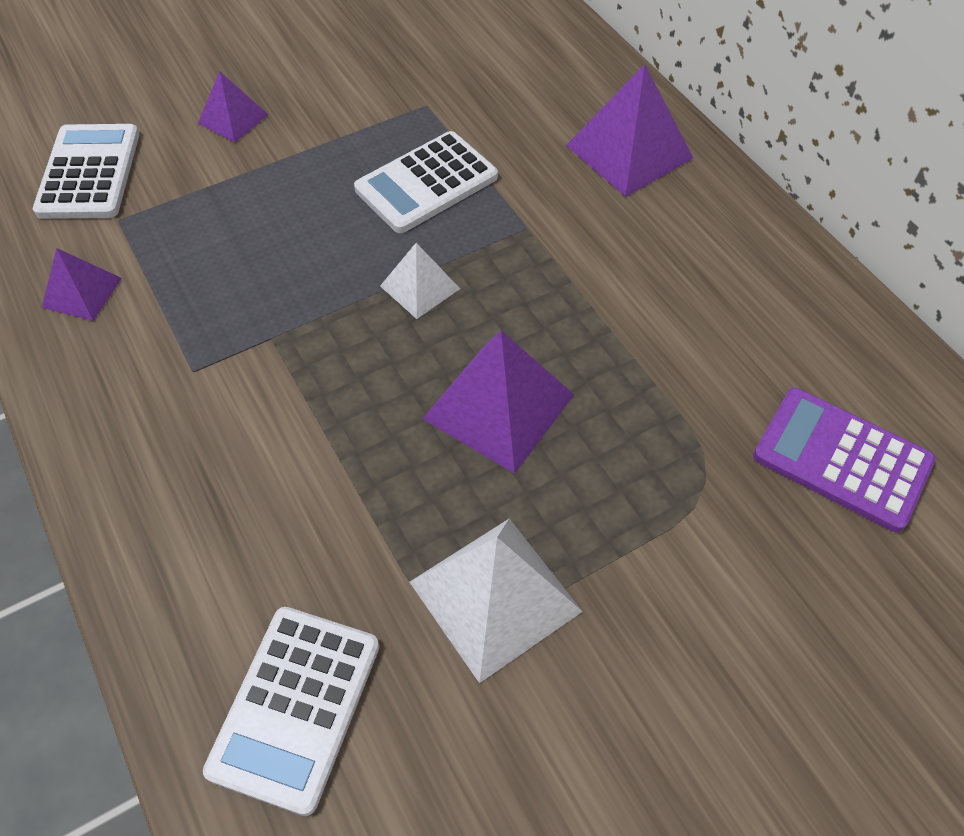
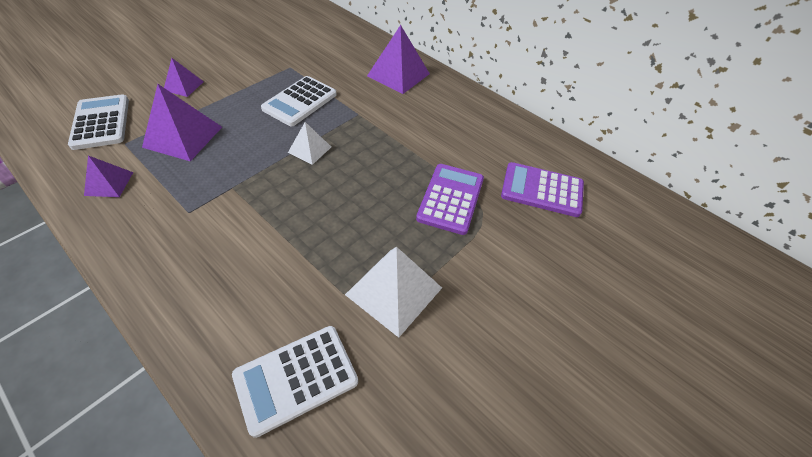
camera: 20 degrees left, 5 degrees down
(295, 707) = (296, 378): white calculator -> white calculator turned 60 degrees clockwise
(499, 406) = (368, 198): purple pyramid -> purple pyramid (183, 137)
(652, 440) = (451, 199): none -> purple calculator

